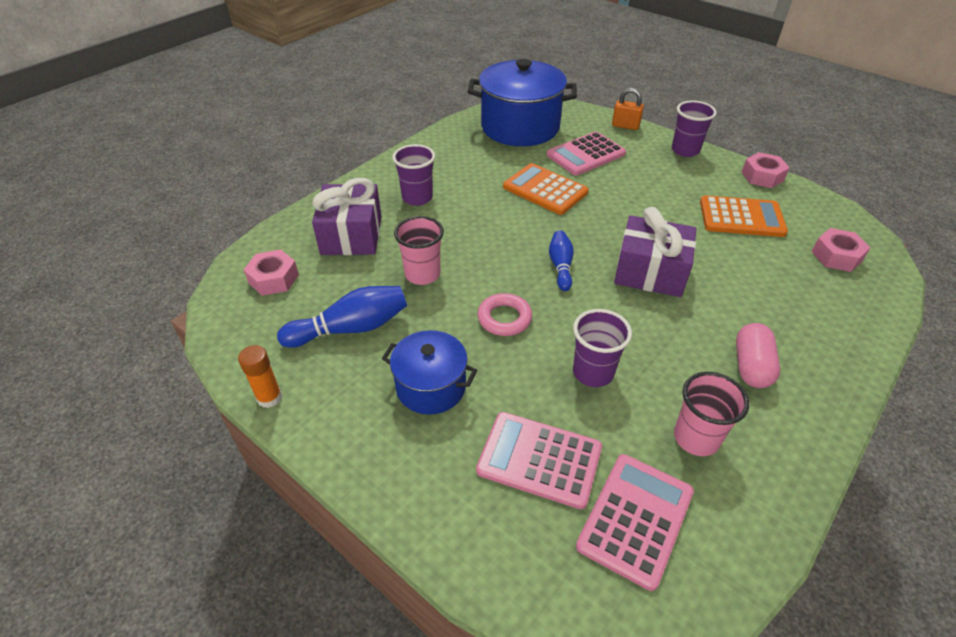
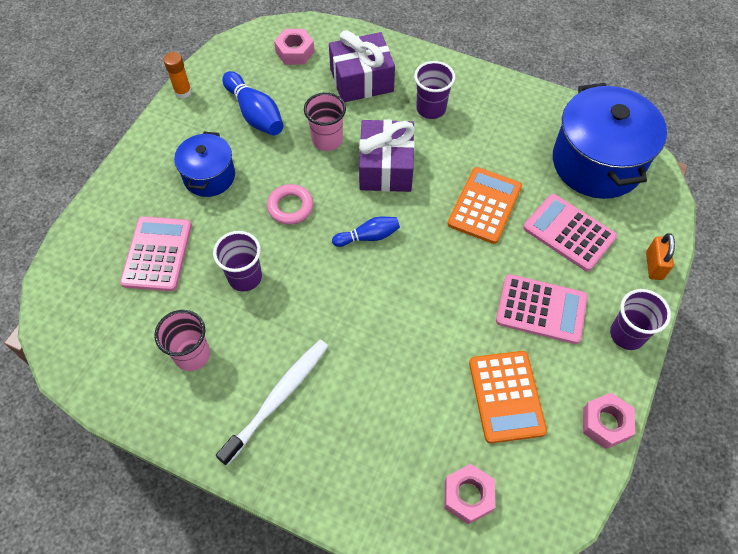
camera: 75 degrees right, 15 degrees up
(635, 519) = (118, 318): pink calculator -> pink calculator (541, 309)
(650, 272) = (383, 311): purple gift -> purple gift (386, 167)
(751, 366) = (278, 398): pink capsule -> white toothbrush

